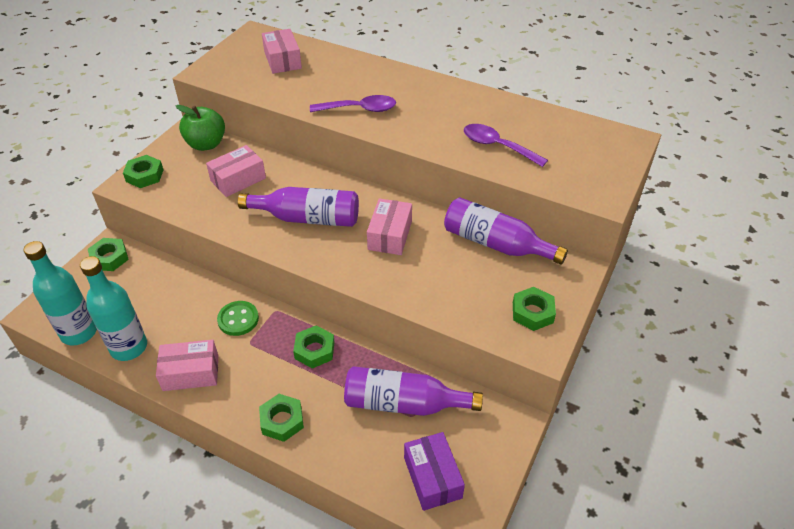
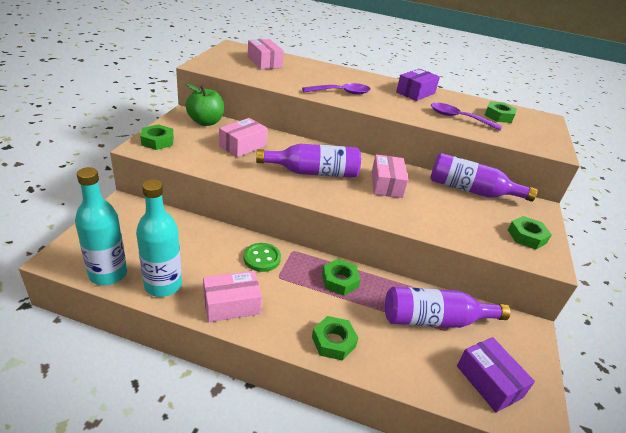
camera: 15 degrees left, 10 degrees down
(110, 258) = (125, 212): green nut -> green nut (498, 116)
(461, 103) = (415, 93): none -> purple box

